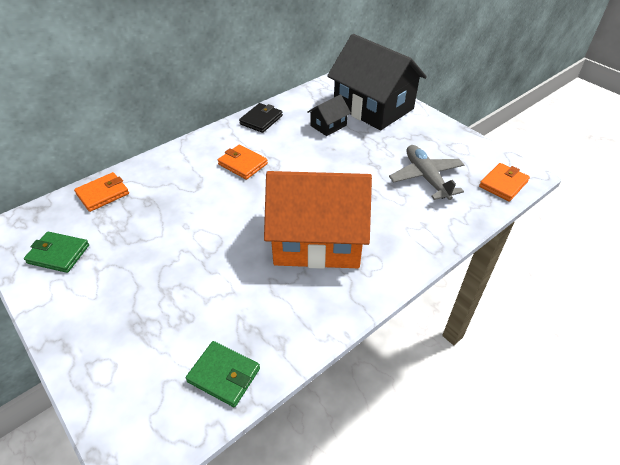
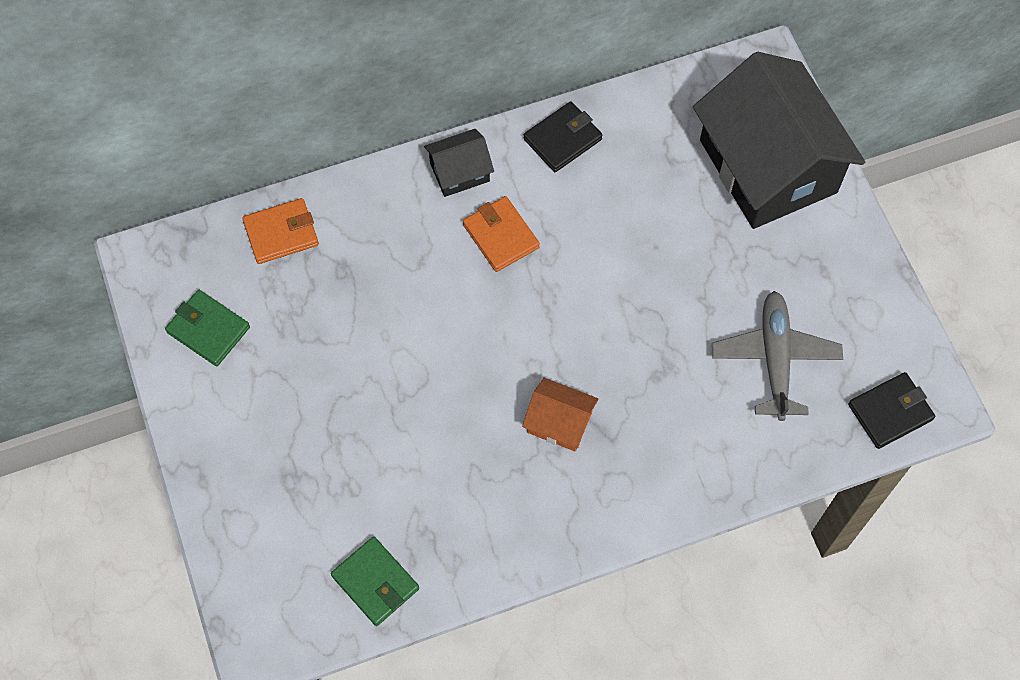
camera: 20 degrees right, 20 degrees up
(317, 240) = (559, 422): orange house -> orange house, size x0.43
(328, 125) = (670, 189): black house -> black house (459, 172)
(503, 184) = (890, 412): orange wallet -> black wallet

